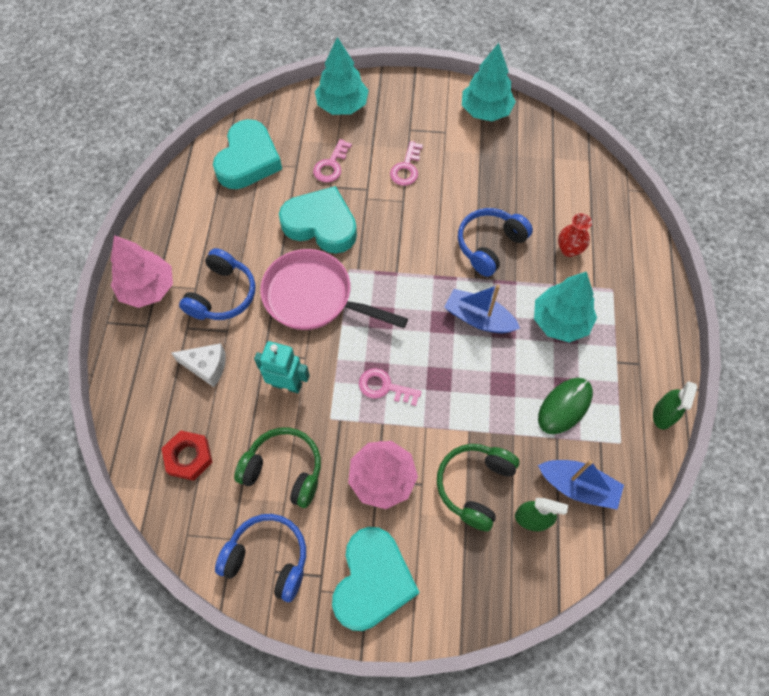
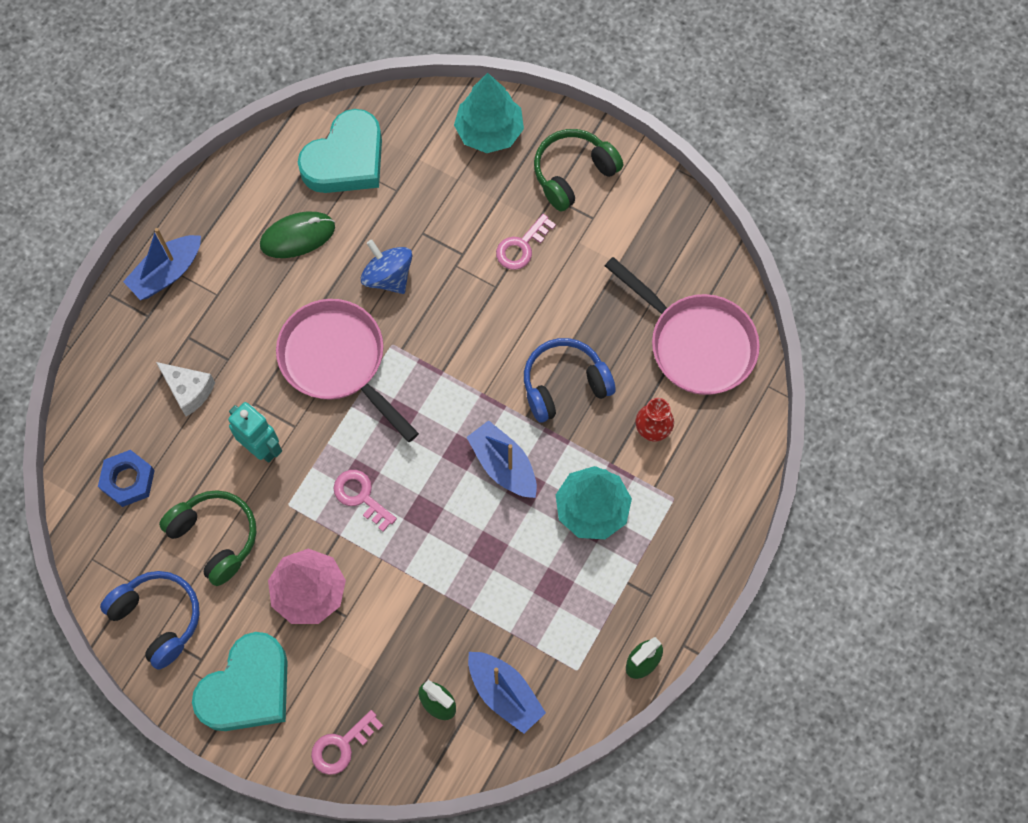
camera: 25 degrees right, 5 degrees up
(147, 288) = (167, 273): pink tree -> blue boat
(188, 457) = (128, 480): red nut -> blue nut
(222, 295) = (242, 315): blue headphones -> none
(321, 224) = (388, 277): turquoise heart -> blue spinning top
(331, 165) = (437, 206): pink key -> pink key (342, 746)
(475, 486) = (398, 643): green headphones -> green headphones (573, 174)
(485, 111) = (657, 210): turquoise tree -> none
(563, 183) = (696, 344): none -> pink pan
(564, 406) = (540, 604): green mouse -> green mouse (297, 236)

